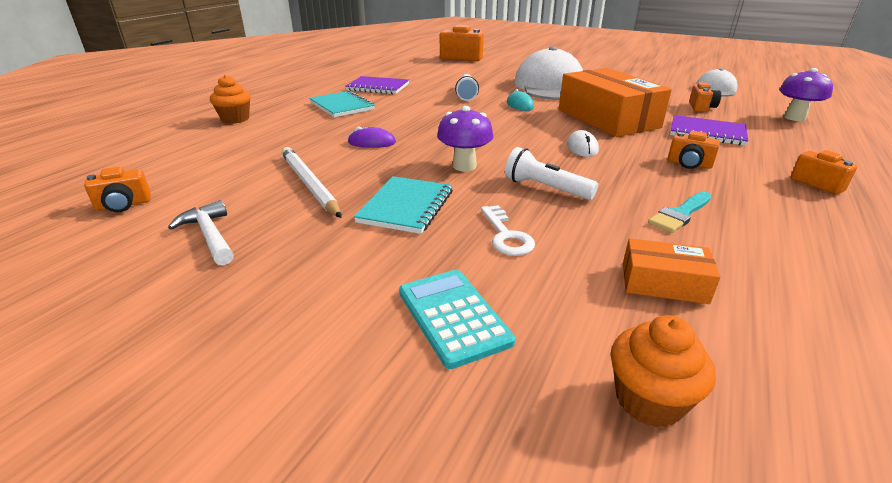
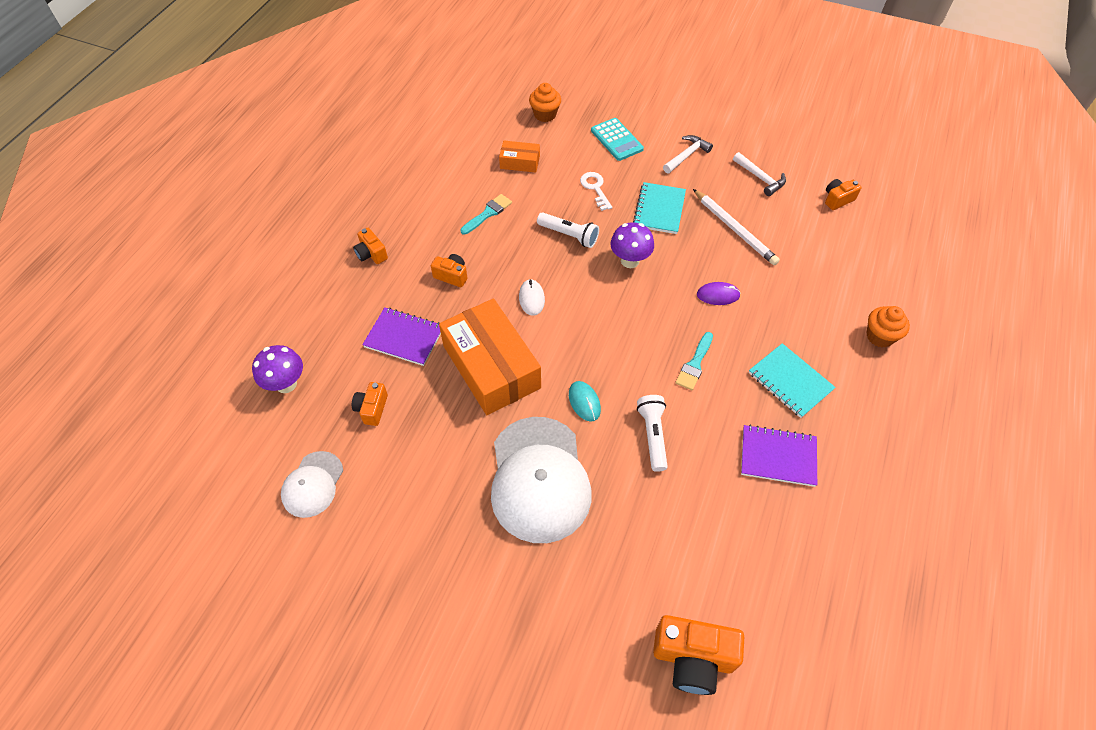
camera: 175 degrees right, 25 degrees up
(314, 277) = (687, 155): none -> white hammer
(419, 114) = (694, 364): none -> turquoise brush

